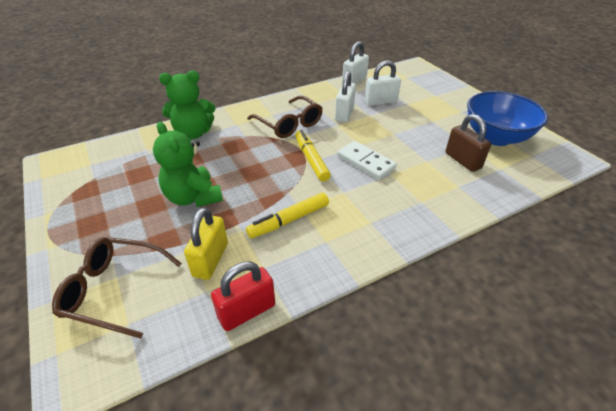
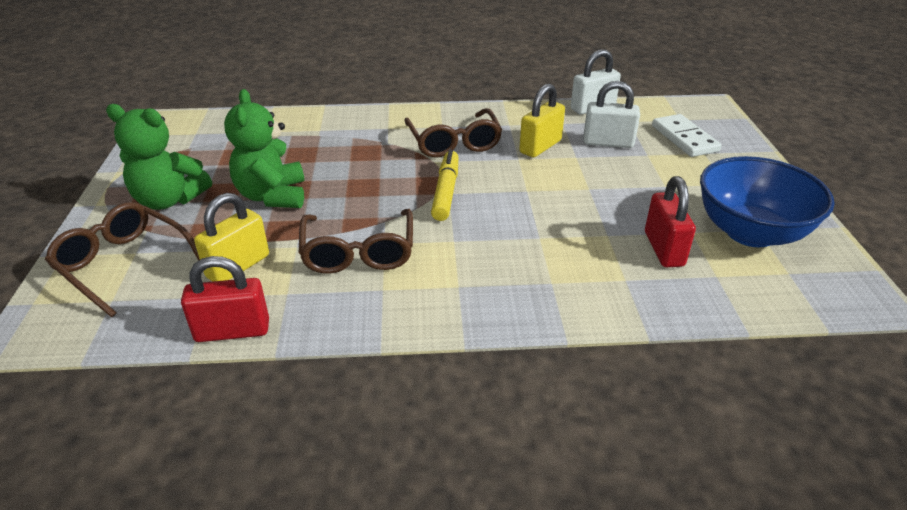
camera: 25 degrees right, 5 degrees down
(193, 133) = (329, 126): green teddy bear -> green teddy bear (169, 200)
(289, 220) = (358, 252): yellow marker -> brown glasses
(344, 114) = (540, 147): white padlock -> yellow padlock
(366, 162) = (516, 213): white domino -> white domino (684, 138)
(462, 160) = (663, 249): brown padlock -> red padlock

